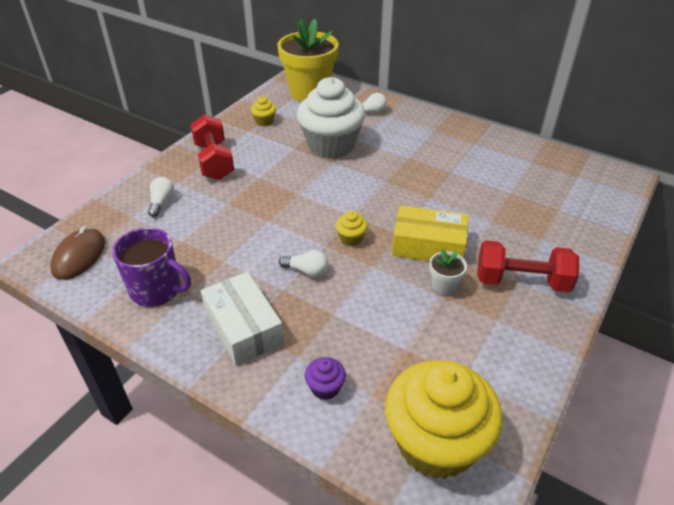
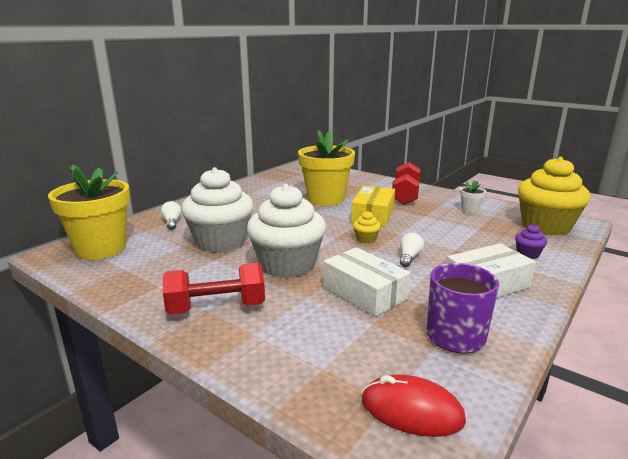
camera: 85 degrees left, 20 degrees down
(79, 256) = (411, 410): brown mouse -> red mouse
(161, 202) = (296, 344): white light bulb -> none
(231, 236) = (364, 293): none -> white box
(264, 121) = (144, 276): yellow cupcake -> none
(285, 188) = (287, 265): none -> white cupcake
(444, 286) = (415, 214): white flower pot -> white flower pot (470, 210)
(475, 203) = (325, 199): none -> yellow flower pot

